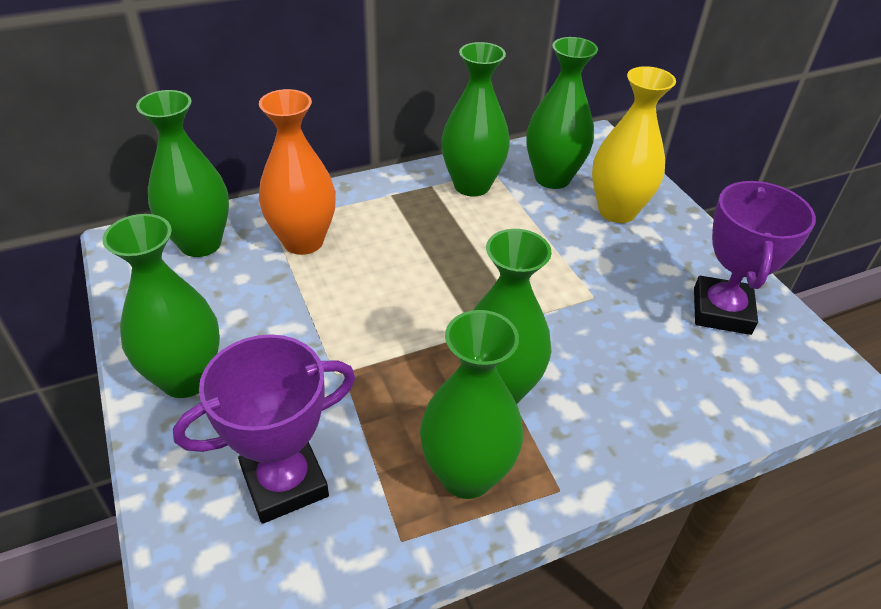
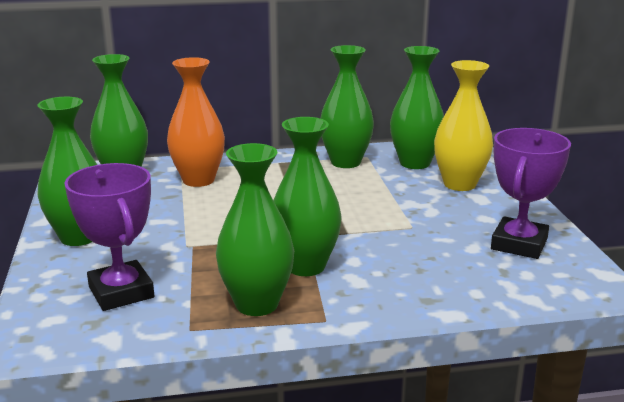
camera: 15 degrees right, 20 degrees down
(284, 482) = (121, 292): purple trophy -> purple trophy turned 75 degrees clockwise

